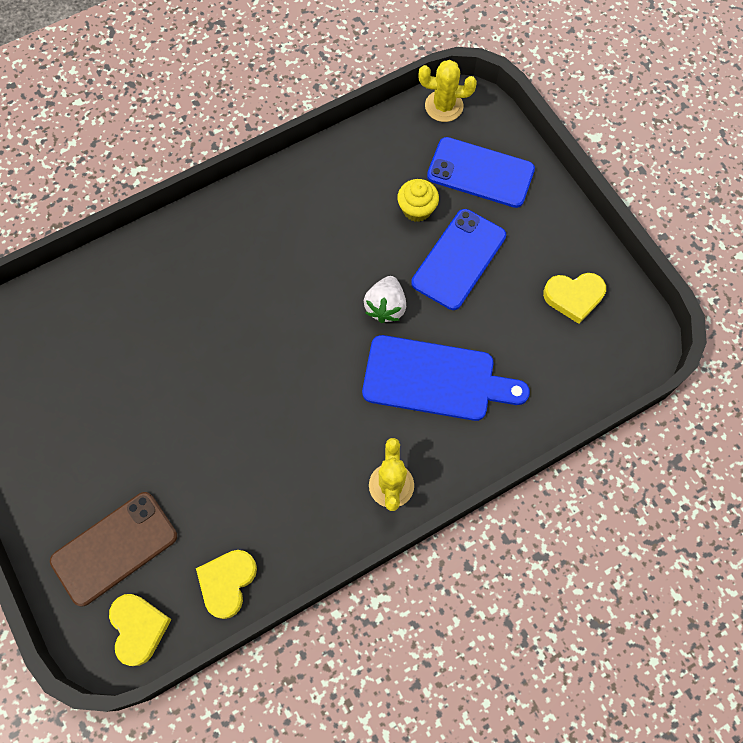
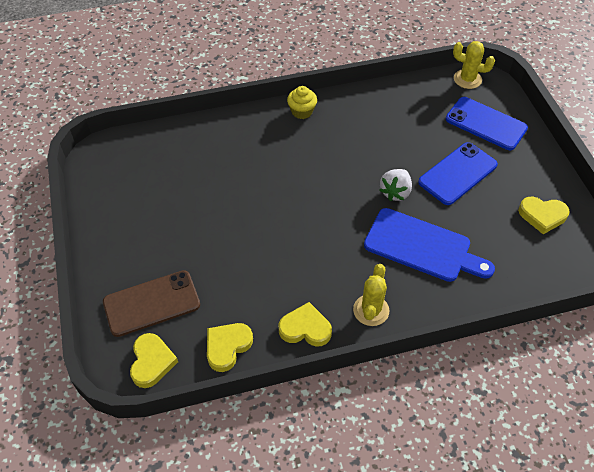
camera: 15 degrees right, 15 degrees down
(317, 531) = (305, 328): none -> yellow heart
(417, 209) = (433, 137): yellow cupcake -> yellow cupcake (302, 111)

